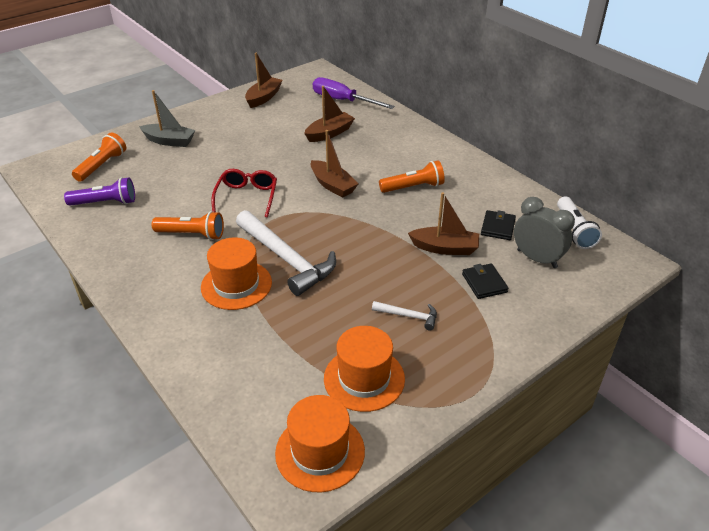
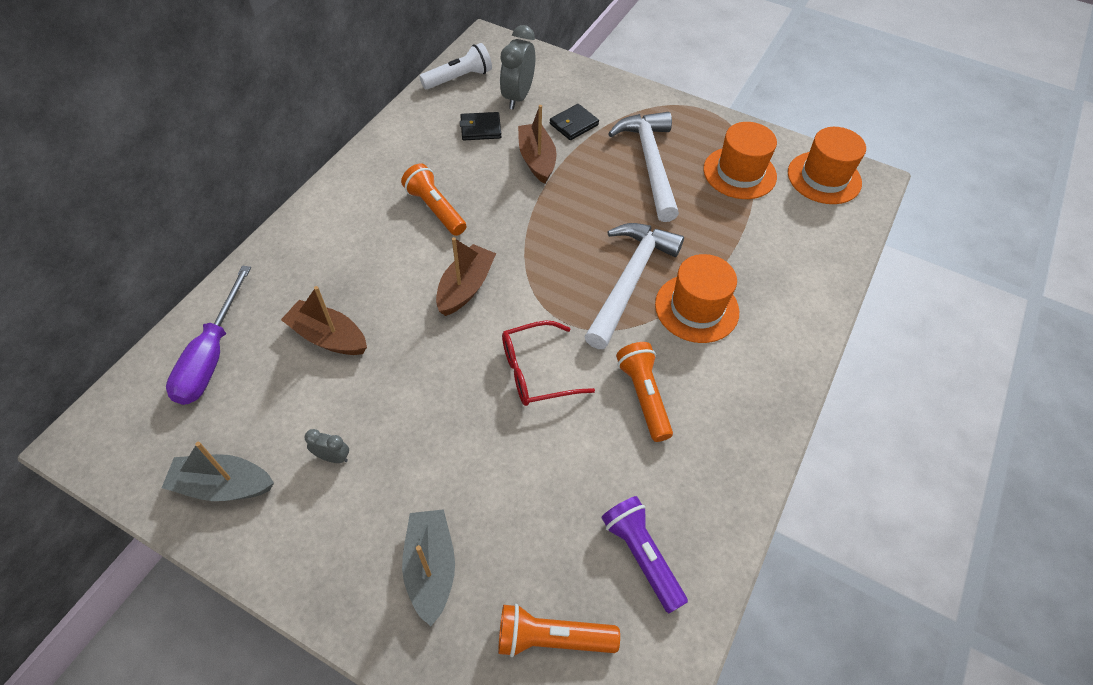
camera: 115 degrees left, 15 degrees up
(252, 125) = (333, 457): none -> grey clock
(263, 98) = (223, 485): brown boat -> grey boat
(409, 316) = (649, 163): white hammer -> white hammer, size x2.16

